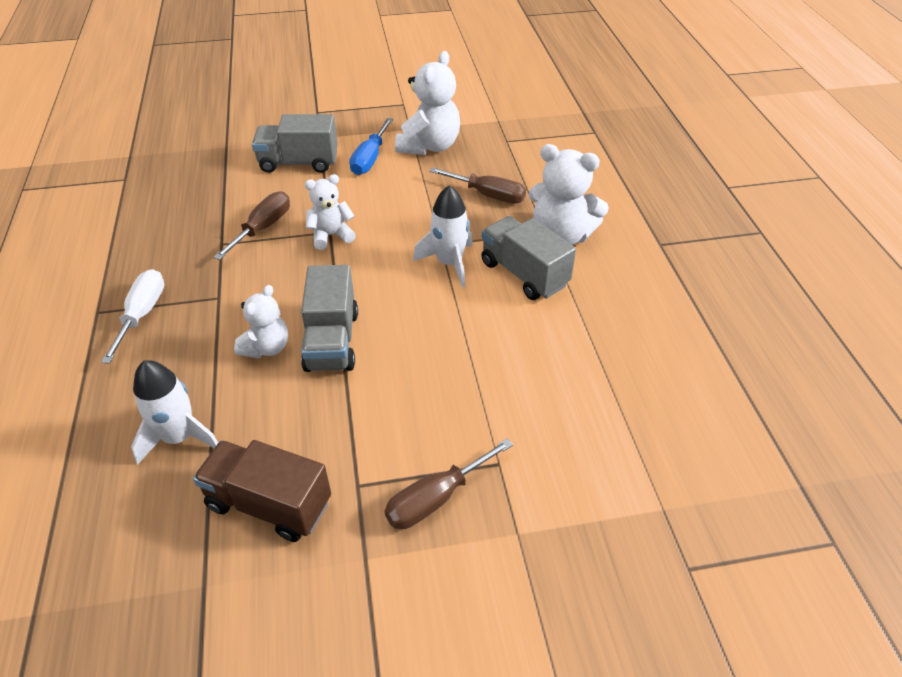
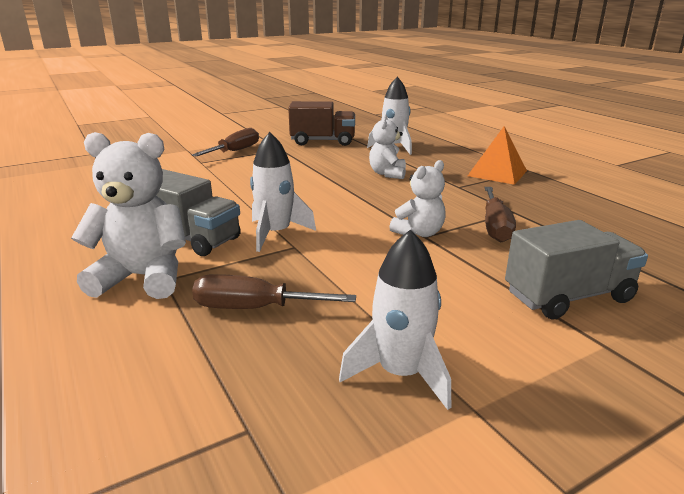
camera: 160 degrees right, 20 degrees down
(142, 314) = (497, 173): white screwdriver -> orange pyramid
(332, 341) = (344, 182): grey truck -> none
(370, 159) = (477, 325): blue screwdriver -> none
(429, 146) = (401, 373): white teddy bear -> white rocket

